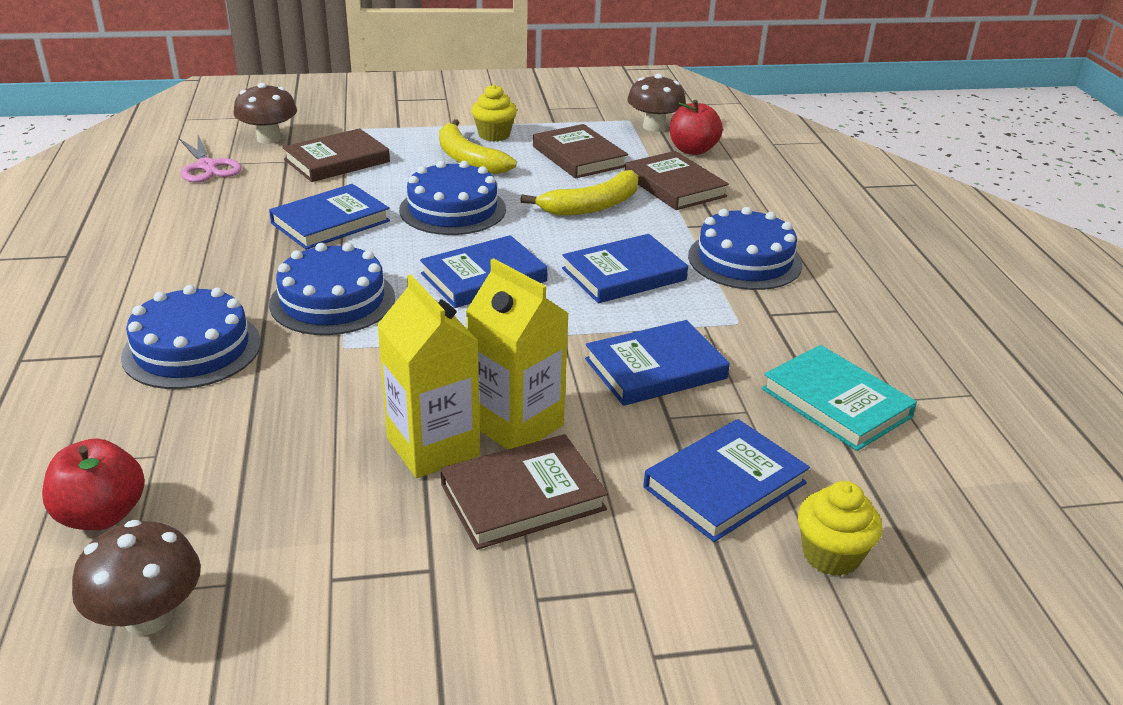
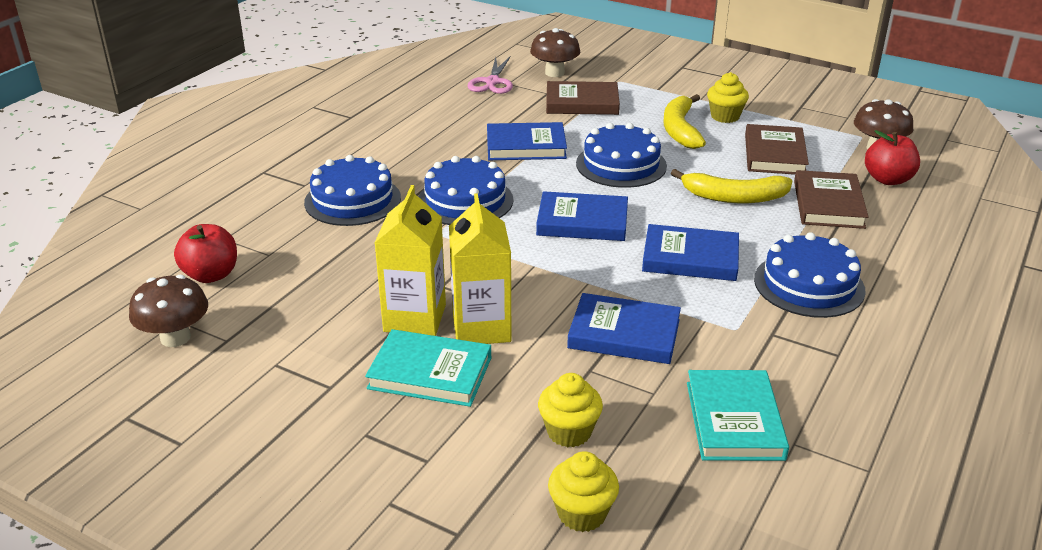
camera: 40 degrees right, 0 degrees up
(523, 497) = (430, 373): brown book -> turquoise book
(725, 485) = (569, 432): blue book -> yellow cupcake

